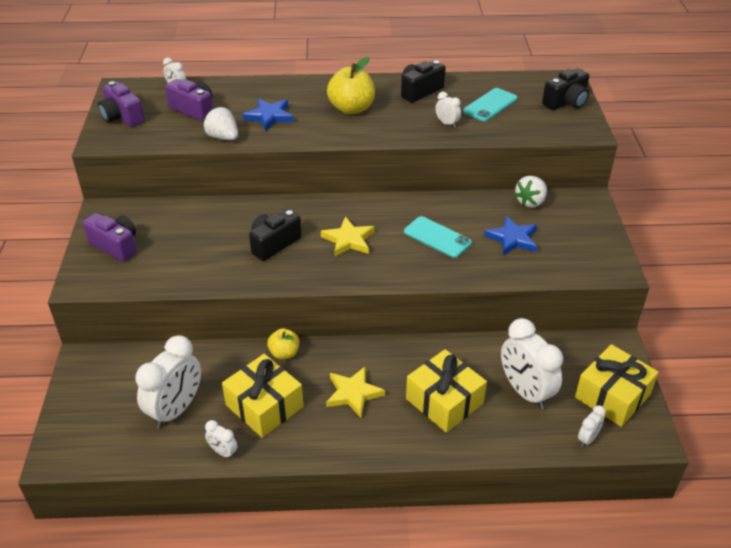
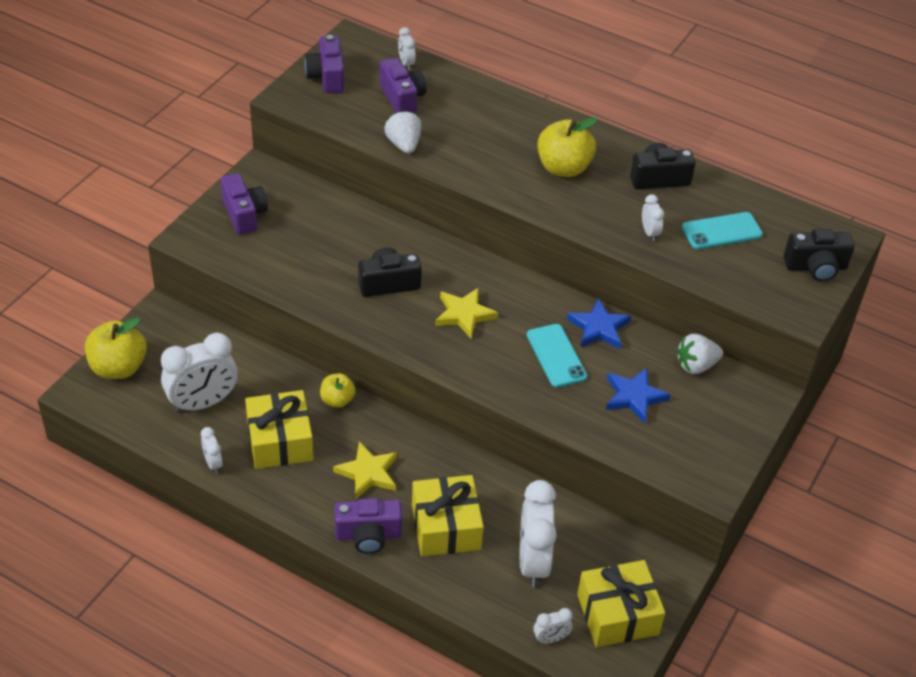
camera: 30 degrees right, 5 degrees up
(78, 419) = (118, 367): none -> yellow apple
(269, 116) = (470, 140): blue star -> blue star (599, 328)
(394, 439) = (368, 535): none -> purple camera

